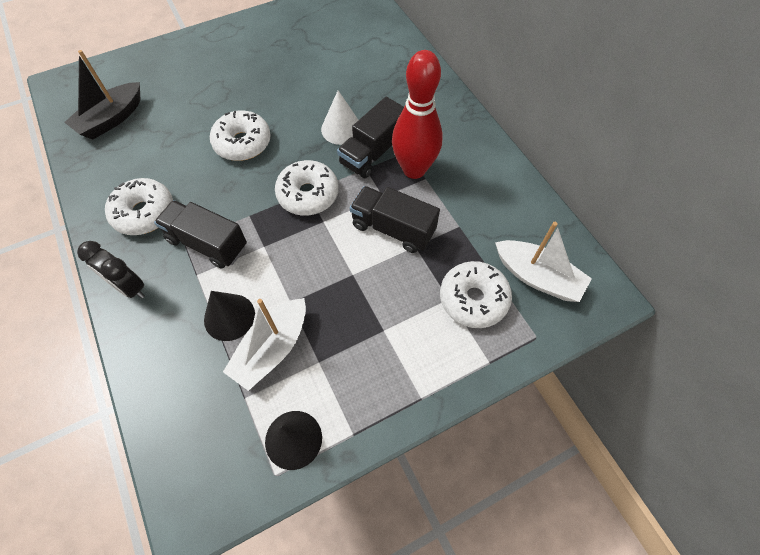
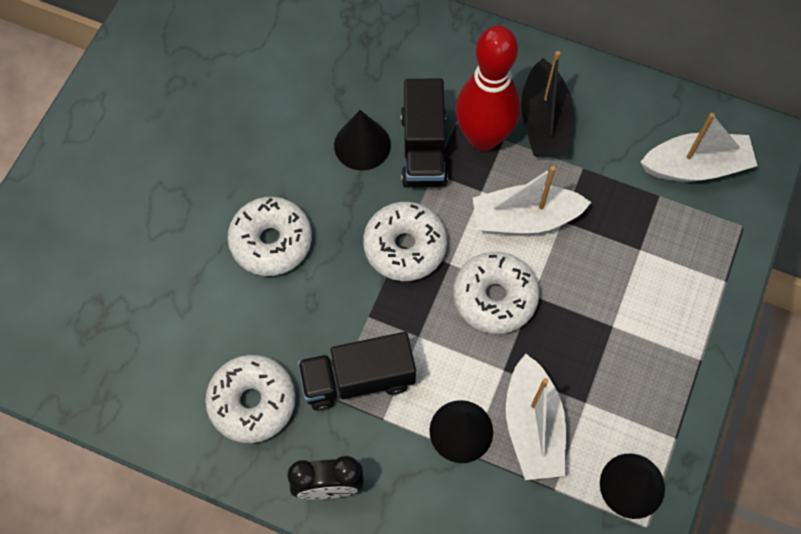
camera: 40 degrees left, 5 degrees up
(111, 119) = (80, 329): black boat -> black boat (544, 122)
(341, 129) = (362, 145): white cone -> black cone
(393, 229) = (525, 218): black truck -> white boat
(473, 299) = (661, 233): white donut -> white donut (494, 297)

